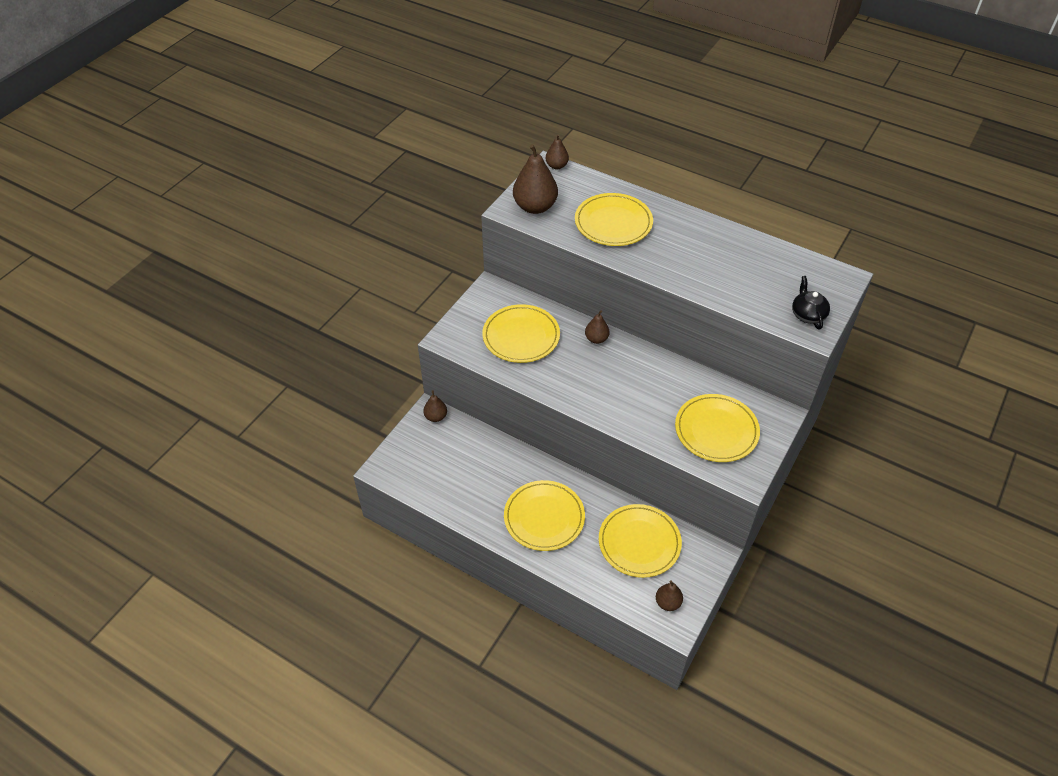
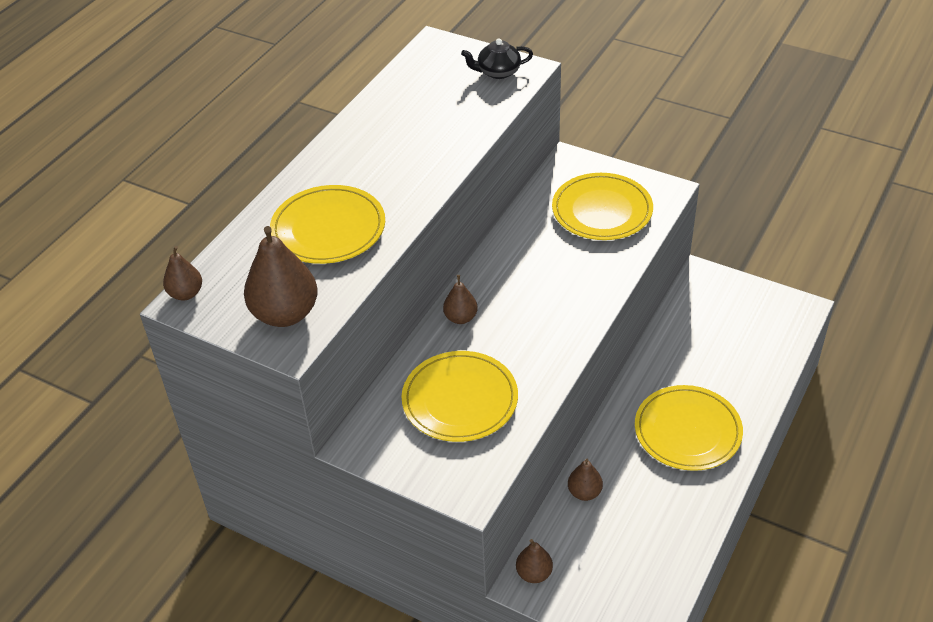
camera: 90 degrees left, 5 degrees down
(639, 542) = (703, 339): yellow plate -> none
(668, 603) = (775, 315): brown pear -> brown pear (584, 492)

